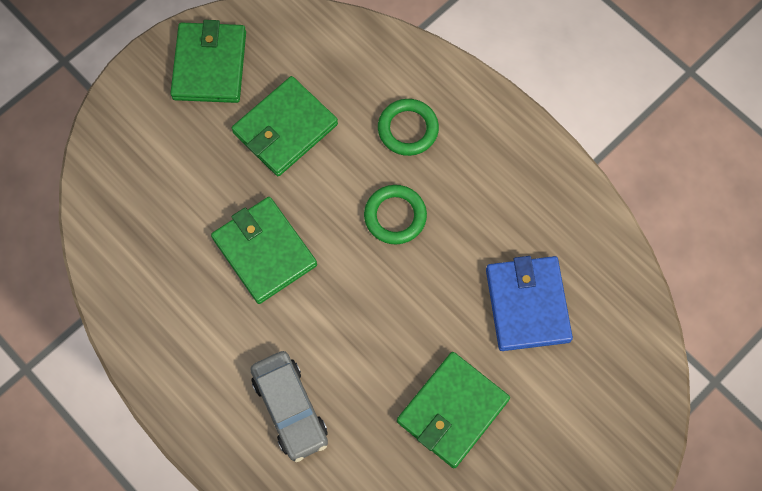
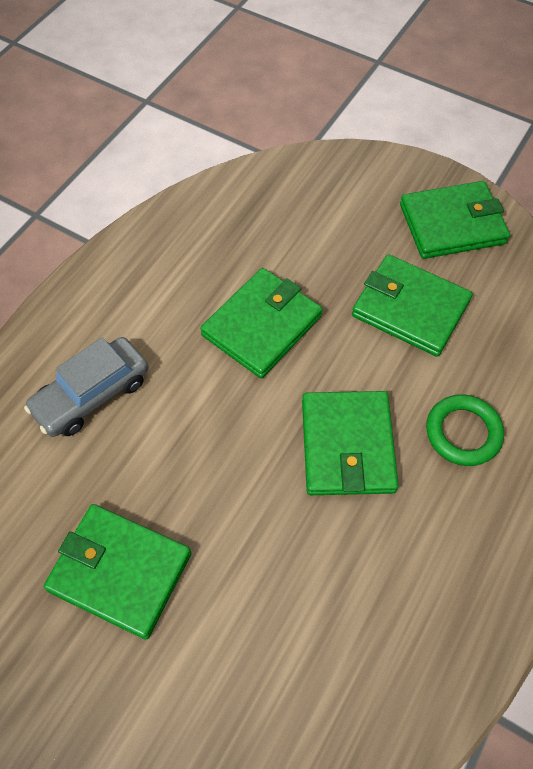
camera: 75 degrees right, 10 degrees down
(395, 216) = (347, 445): green ring -> green wallet
(527, 305) = (280, 636): blue wallet -> none

